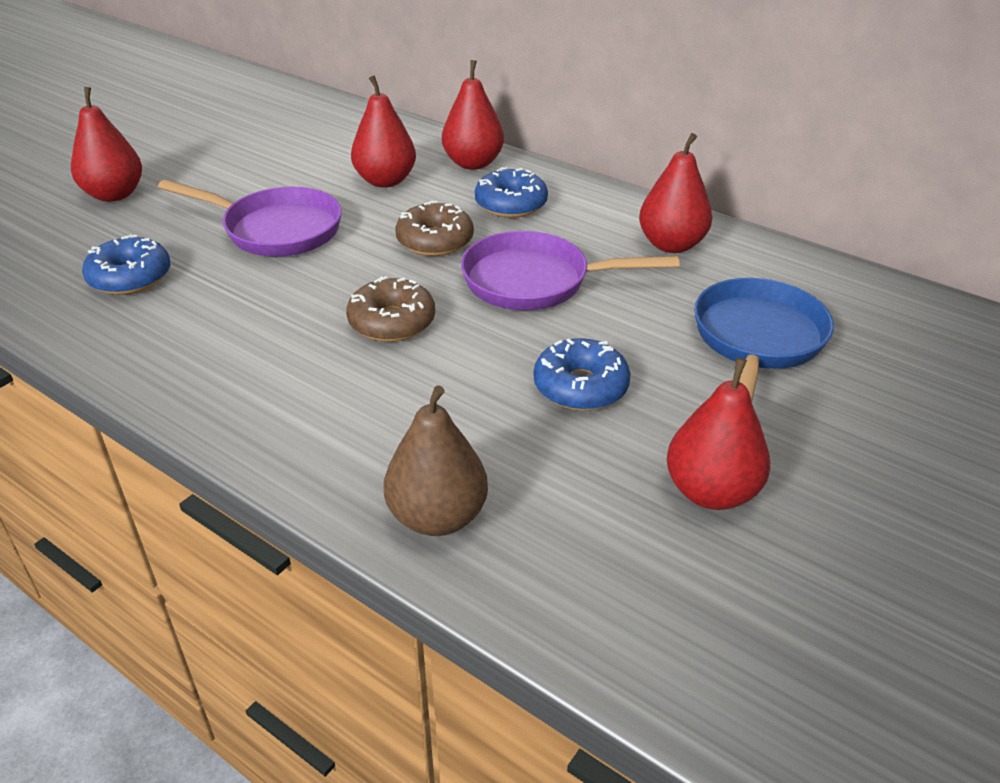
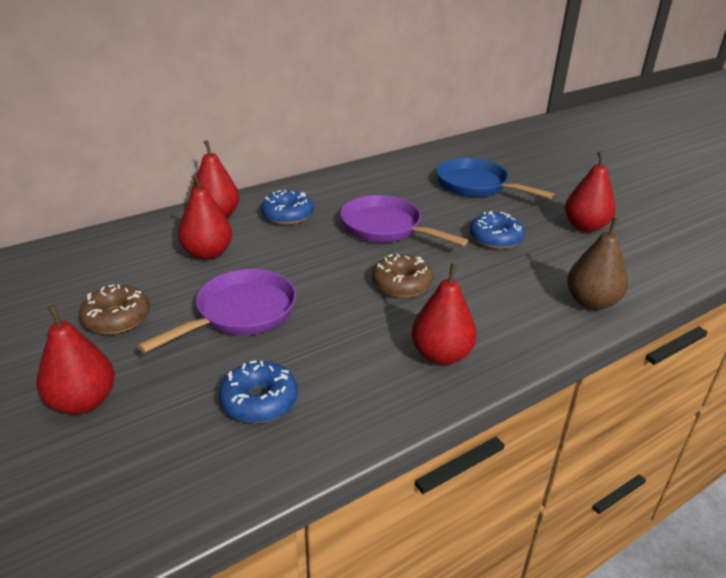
camera: 70 degrees left, 5 degrees down
(435, 241) = (312, 250): brown donut -> brown donut (117, 318)
(534, 281) = (386, 228): purple pan -> purple pan turned 105 degrees clockwise
(671, 245) = (375, 181): red pear -> red pear (441, 355)

